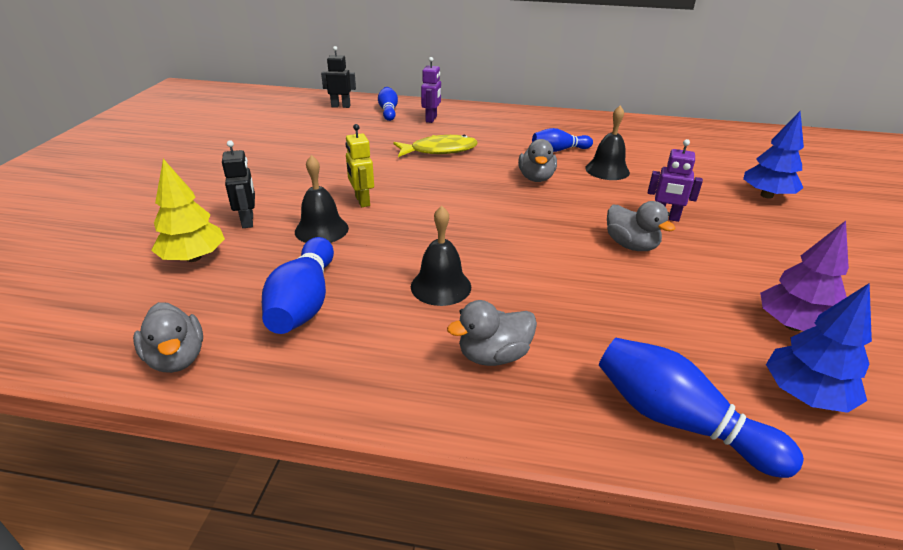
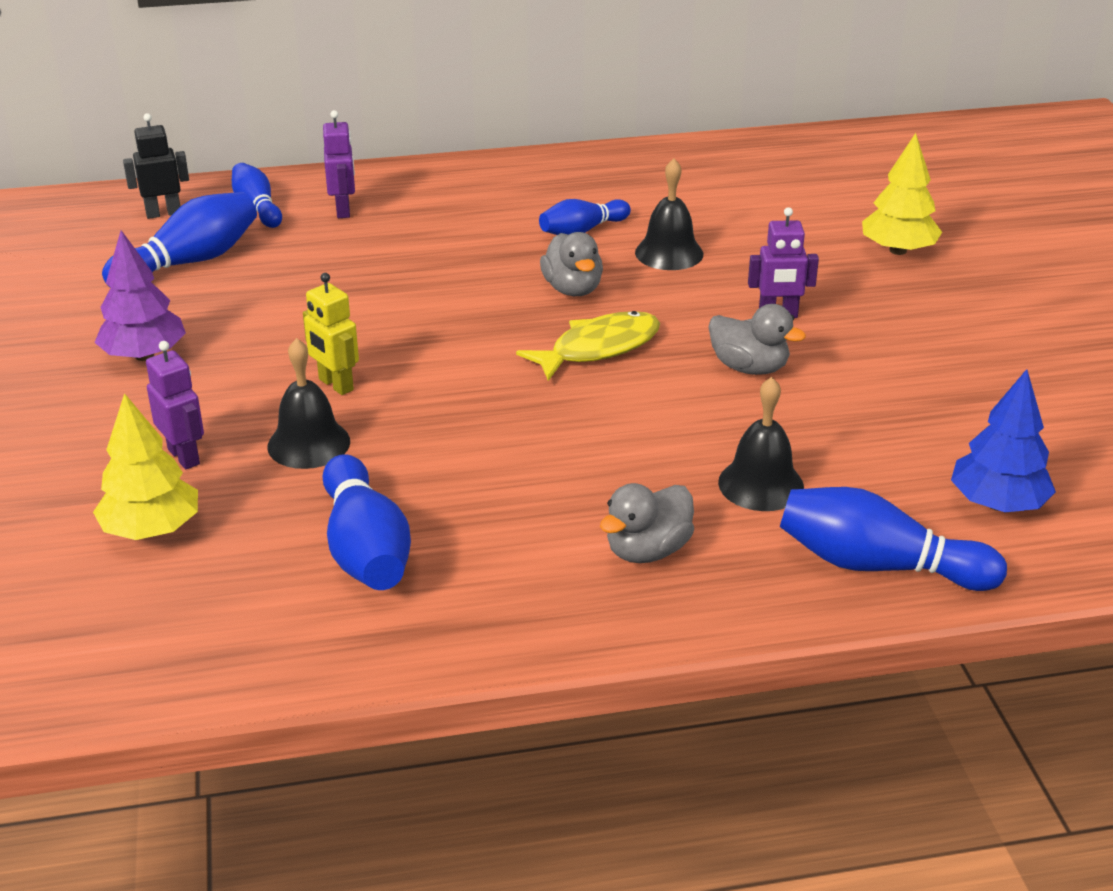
camera: 20 degrees left, 0 degrees up
(177, 358) = (255, 657): grey duck -> none
(248, 221) = (184, 456): black robot -> purple robot
(335, 128) = (189, 262): none -> blue bowling pin
(439, 150) = (396, 270): yellow fish -> yellow fish (599, 348)
(441, 286) = (533, 483): black bell -> black bell (761, 484)
(766, 195) = (897, 250): blue tree -> yellow tree
(793, 325) = (969, 428): purple tree -> purple tree (144, 355)

